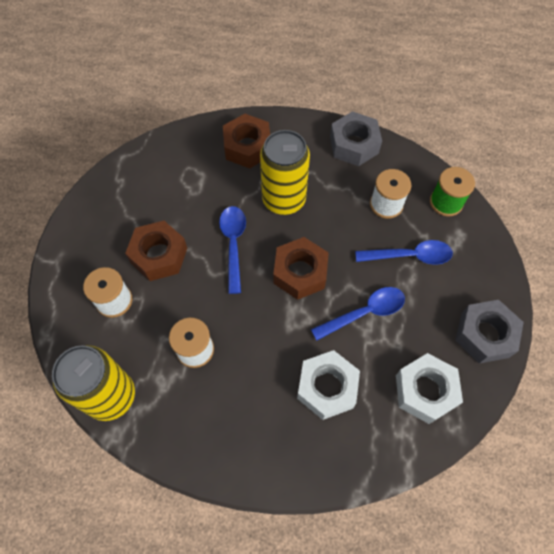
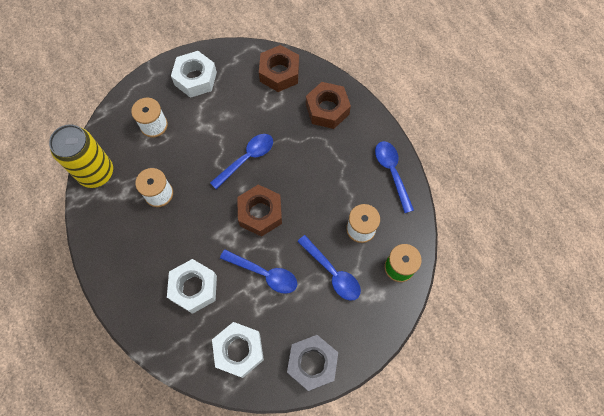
camera: 50 degrees right, 5 degrees up
(103, 227) = (195, 78): none -> white nut
(159, 255) = (203, 124): brown nut -> brown nut (279, 73)
(284, 199) = (306, 162): yellow can -> none
(354, 145) = (392, 172): grey nut -> blue spoon

